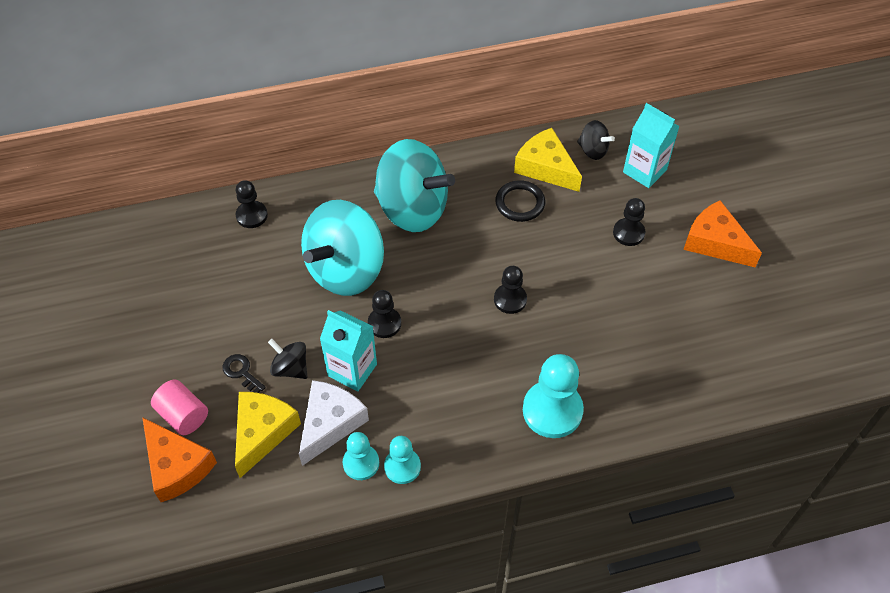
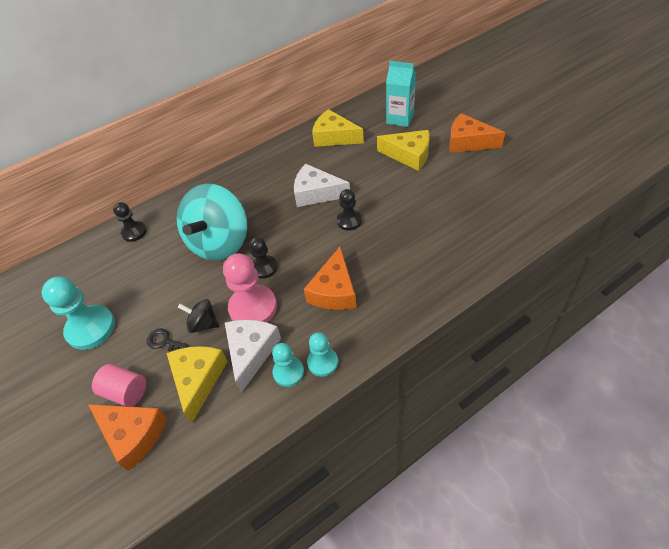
camera: 15 degrees left, 5 degrees down
(352, 370) = (253, 308): turquoise carton -> pink pawn
(412, 209) = (253, 189): turquoise spinning top -> none
(452, 385) = (334, 290): none -> orange cheese
(487, 244) = (316, 193): none -> white cheese
(520, 203) = (327, 162): black ring -> none
(552, 410) = (416, 280): turquoise pawn -> turquoise pawn (91, 328)
(593, 150) = (360, 118): black spinning top -> none
(628, 233) = (409, 155): black pawn -> yellow cheese

